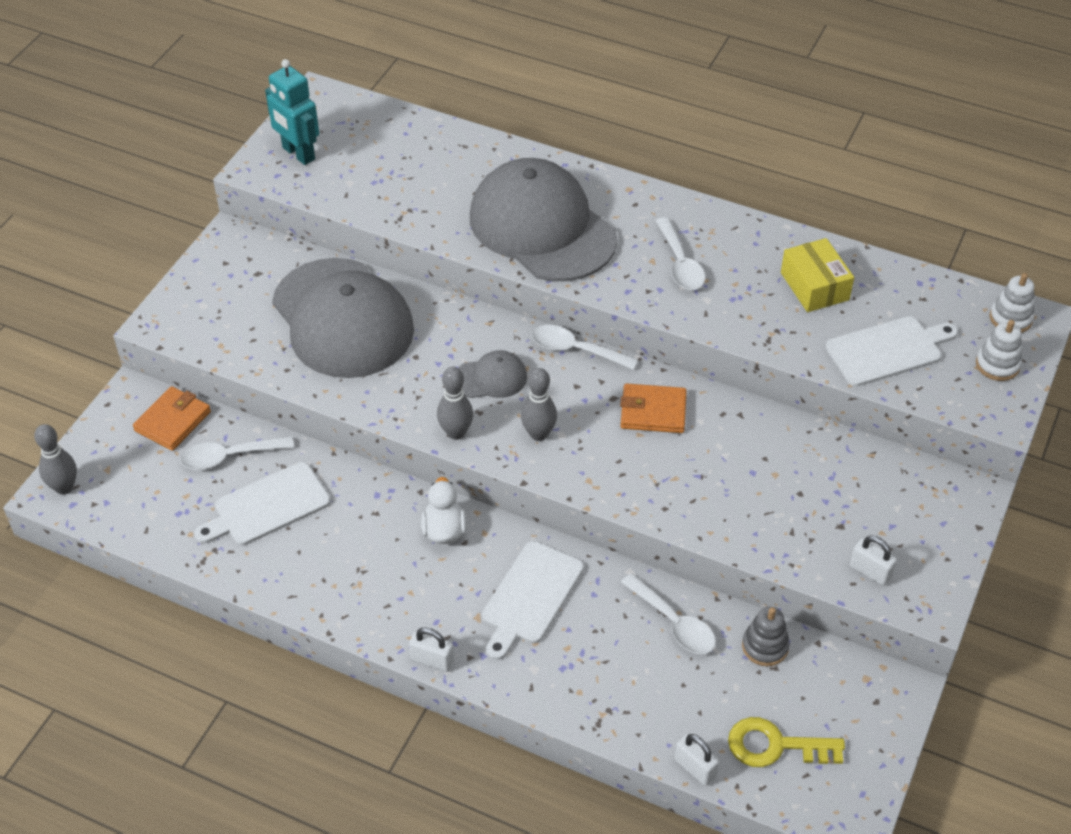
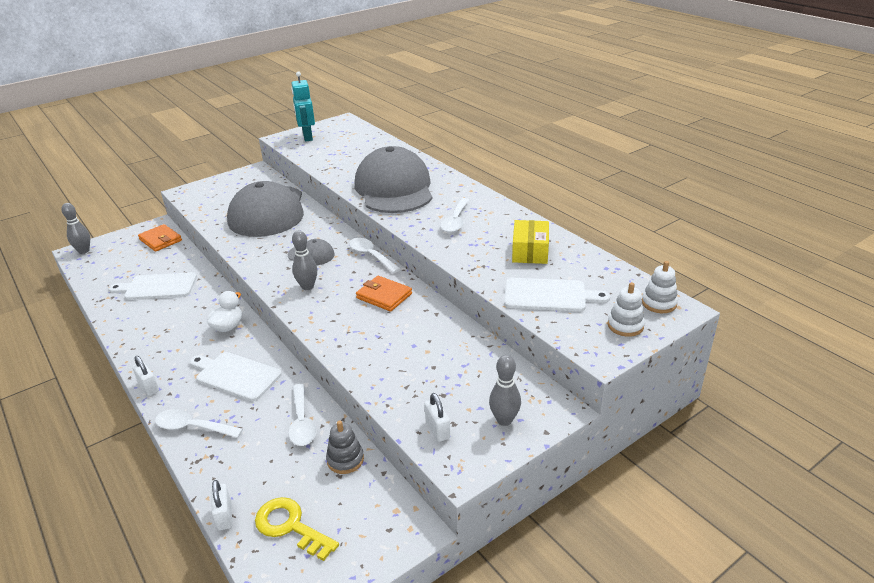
camera: 30 degrees right, 15 degrees down
(173, 421) = (160, 240): orange wallet -> orange wallet turned 75 degrees clockwise
(229, 457) = (166, 261): white spoon -> white spoon (192, 427)
(456, 432) = (265, 273): grey bowling pin -> grey bowling pin (504, 420)
(530, 596) = (236, 375): white cutting board -> white cutting board turned 60 degrees clockwise

